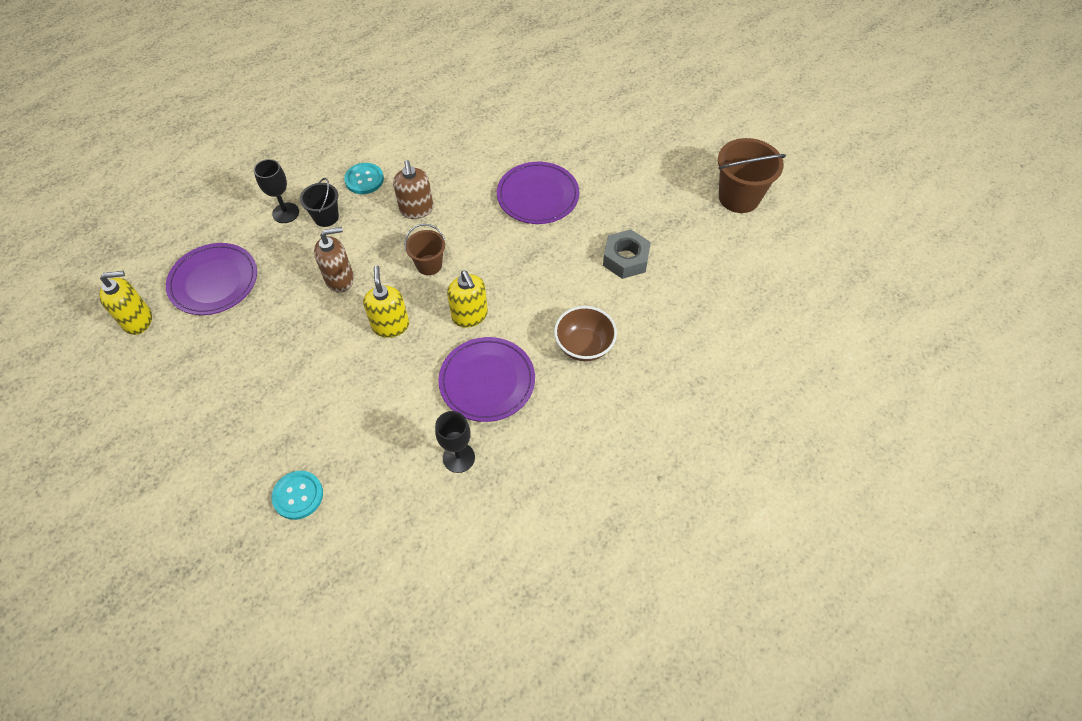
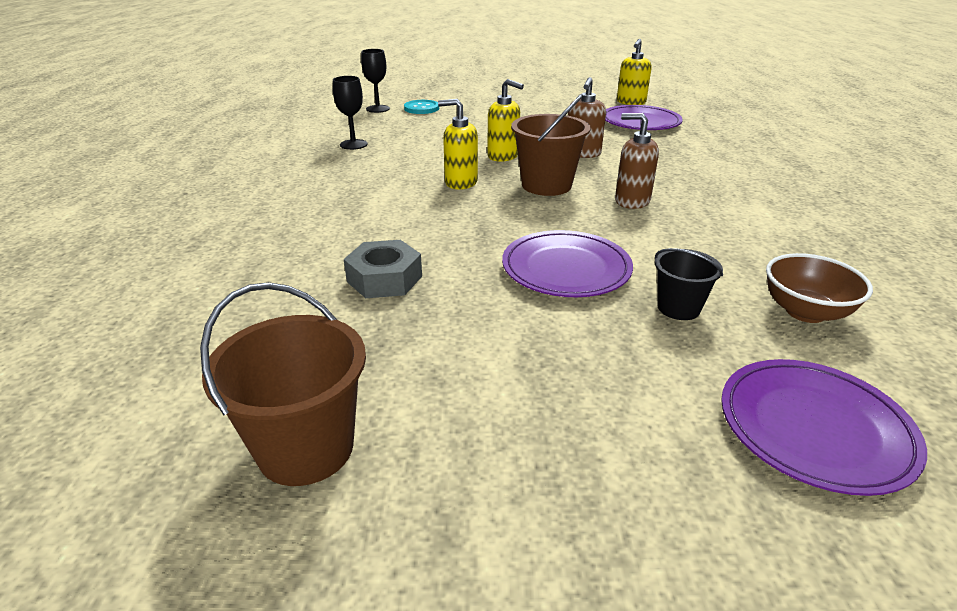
camera: 130 degrees right, 25 degrees down
(285, 213) = (696, 155): black goblet -> black goblet (378, 109)
(326, 217) = (670, 166): black bucket -> black bucket (678, 308)
(364, 179) = (711, 192): turquoise button -> none
(429, 265) = (546, 185): brown bucket -> brown bucket, size x1.69
(487, 381) = (388, 169): purple plate -> purple plate (814, 428)
(584, 346) = (338, 213): brown bowl -> brown bowl (805, 312)

